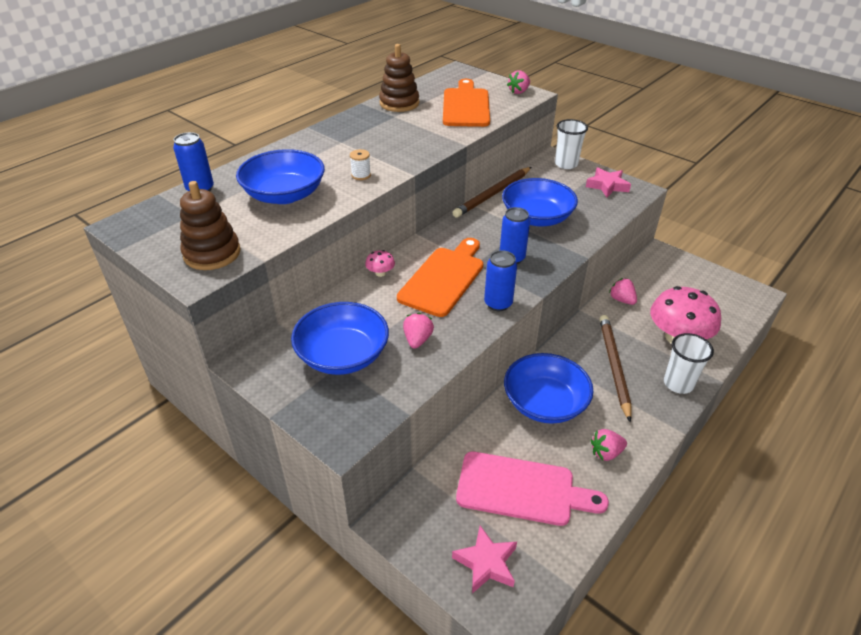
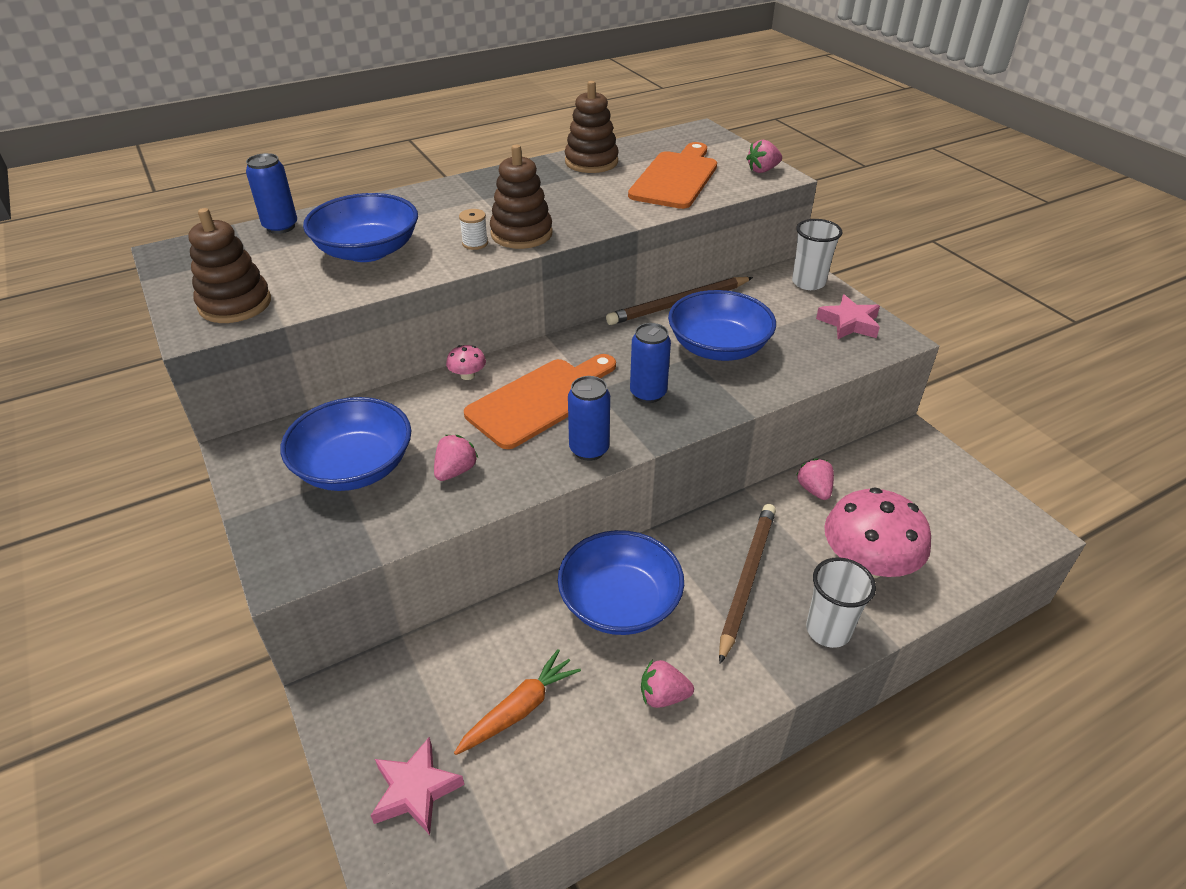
camera: 20 degrees right, 0 degrees up
(389, 162) = (521, 234): none -> brown stacking toy
(522, 490) = (519, 709): pink cutting board -> orange carrot

